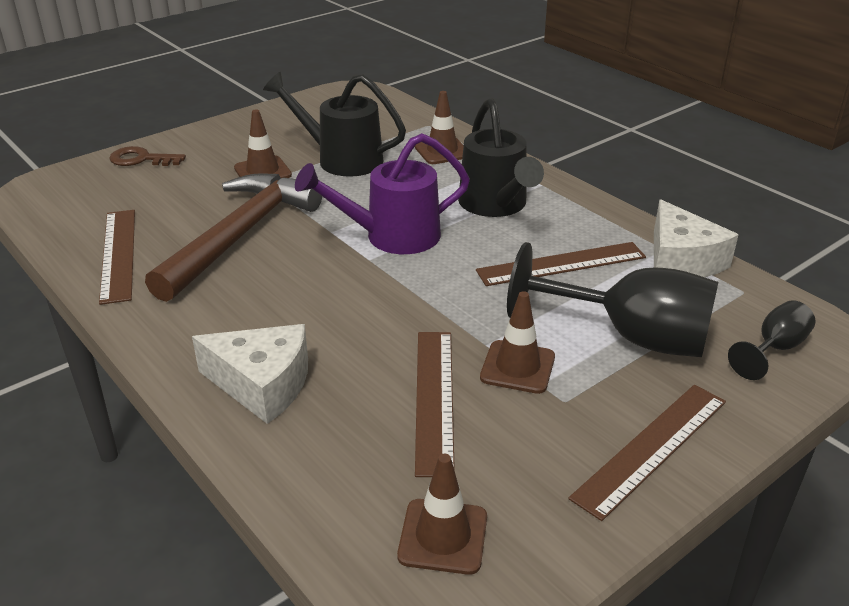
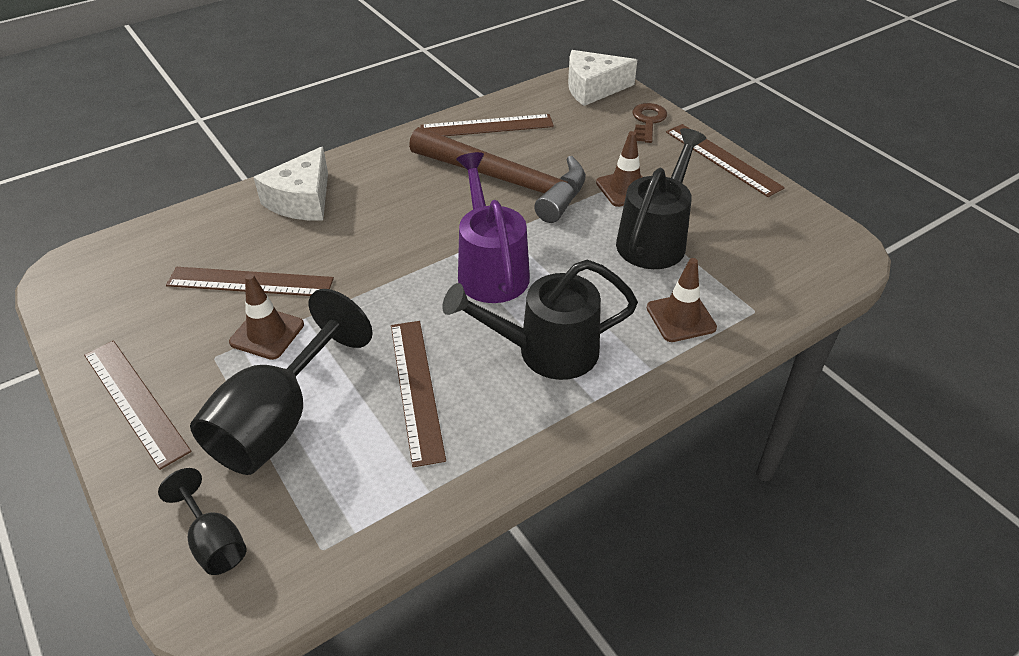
camera: 95 degrees right, 10 degrees up
(221, 127) = (722, 159): none -> brown ruler
(443, 536) = (119, 277): brown traffic cone -> none
(680, 260) = (400, 502): white cheese -> white cheese (593, 88)

